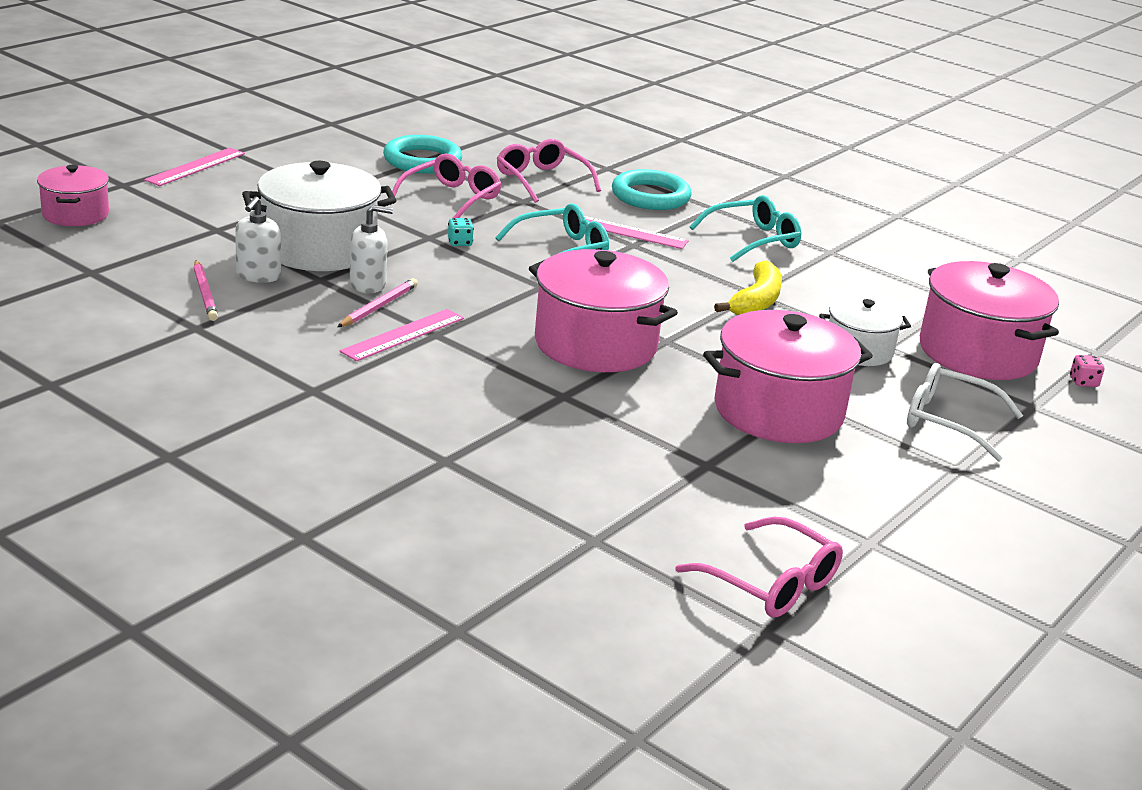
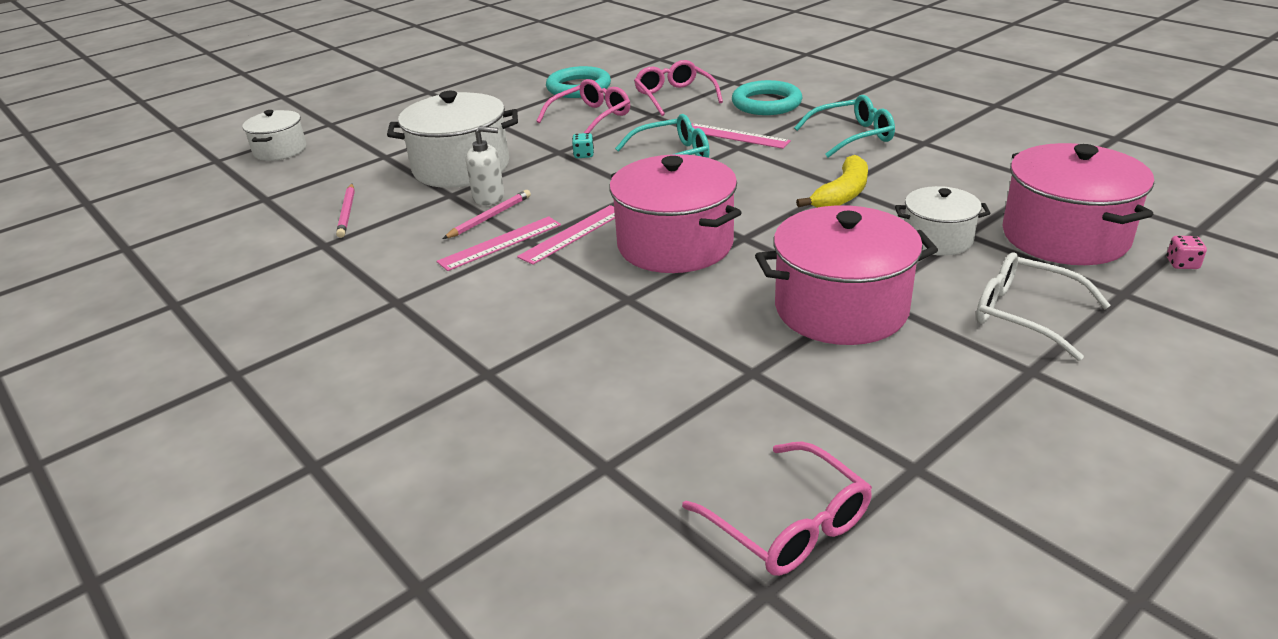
camera: 15 degrees right, 5 degrees up
(75, 214) = (280, 150): pink pot -> white pot
(196, 167) = (394, 106): pink ruler -> pink ruler (573, 234)
(258, 276) = (399, 194): white soap dispenser -> none

